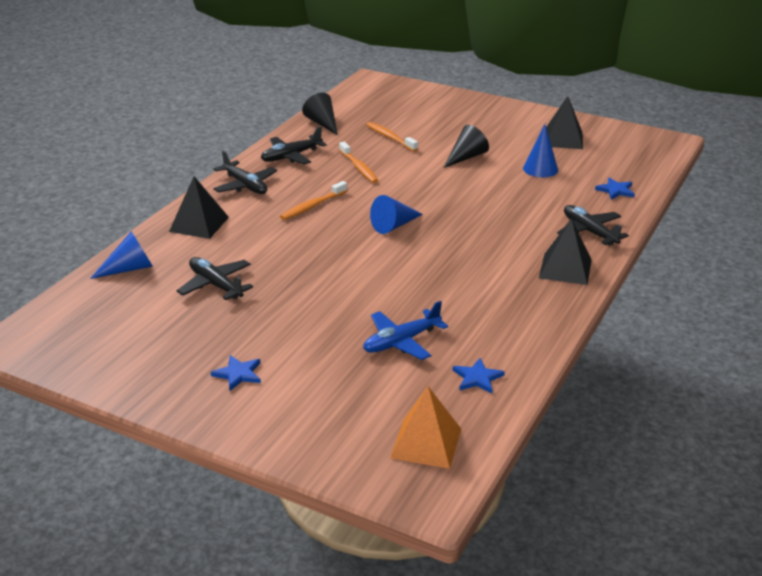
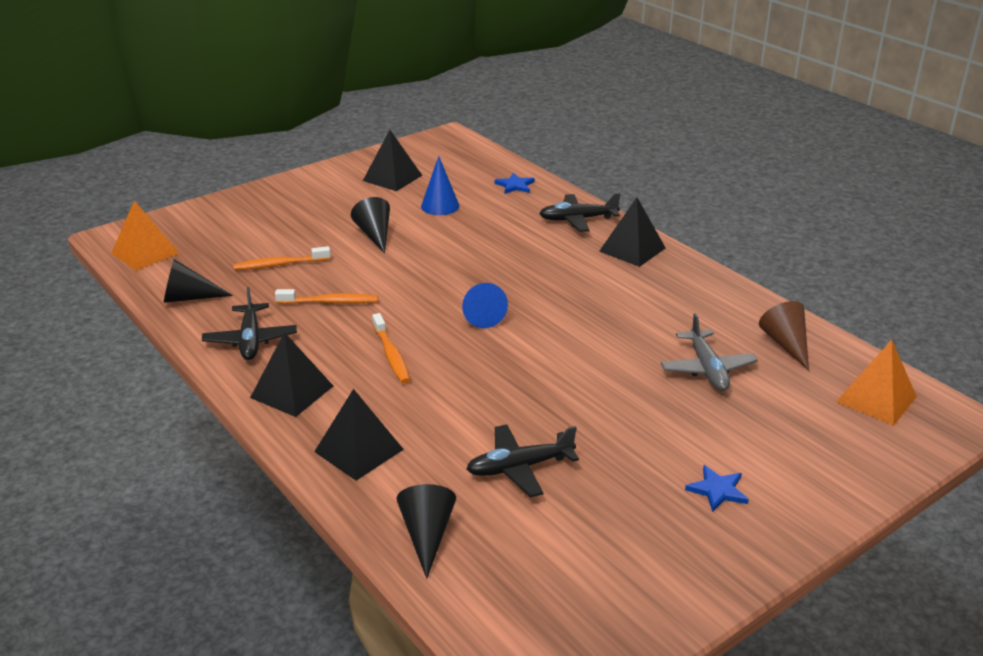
camera: 65 degrees left, 0 degrees up
(129, 269) = (427, 535): blue cone -> black cone
(245, 185) = (292, 391): black plane -> black pyramid
(361, 94) = (145, 253): none -> orange pyramid
(401, 342) = (707, 369): blue plane -> grey plane
(477, 378) = (786, 344): blue star -> brown cone

